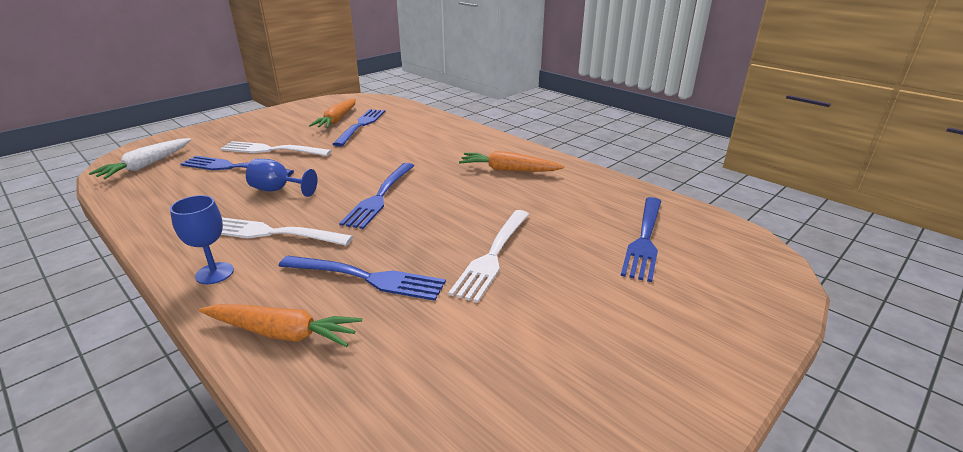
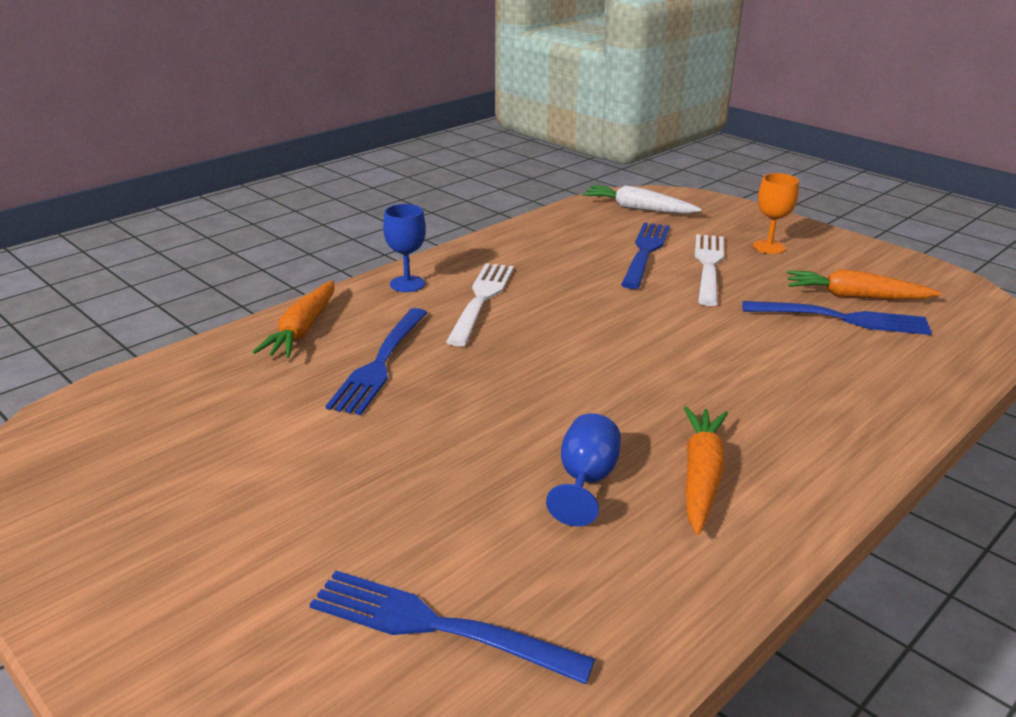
camera: 90 degrees right, 0 degrees up
(257, 132) = (769, 247): none -> orange goblet
(278, 190) = (587, 287): blue goblet -> blue goblet (585, 481)
(380, 196) = (578, 356): blue fork -> none
(493, 255) = (411, 451): white fork -> none

